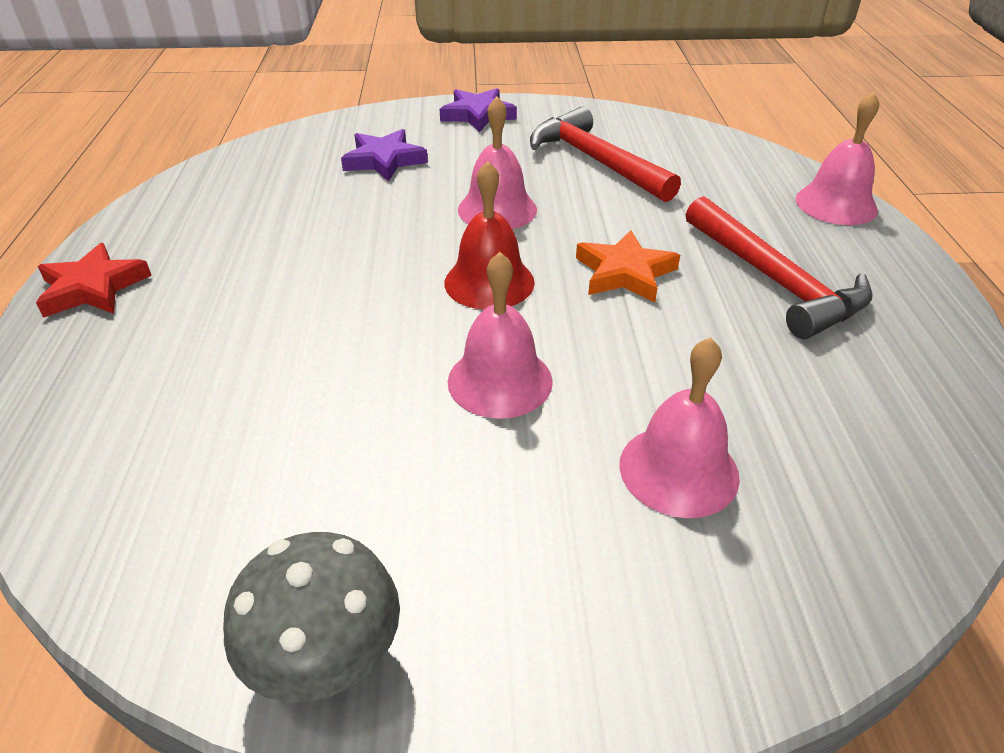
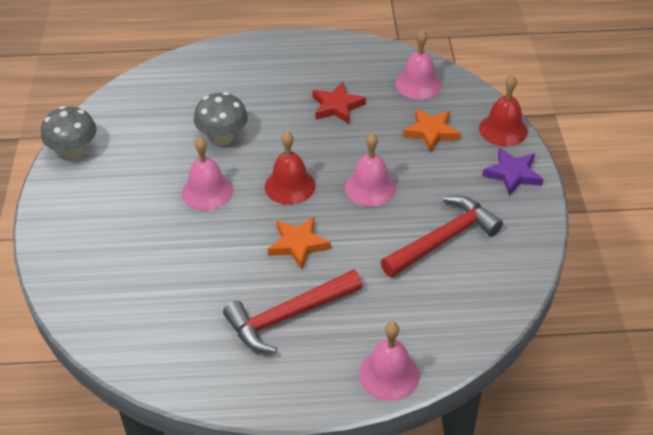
camera: 90 degrees right, 5 degrees up
(93, 288) = (288, 49): red star -> red star (337, 106)
(342, 366) = (223, 138): none -> grey mushroom
(384, 160) = (431, 132): purple star -> orange star
(392, 115) = (503, 129): none -> red bell
(678, 470) = (141, 251): pink bell -> pink bell (418, 84)

